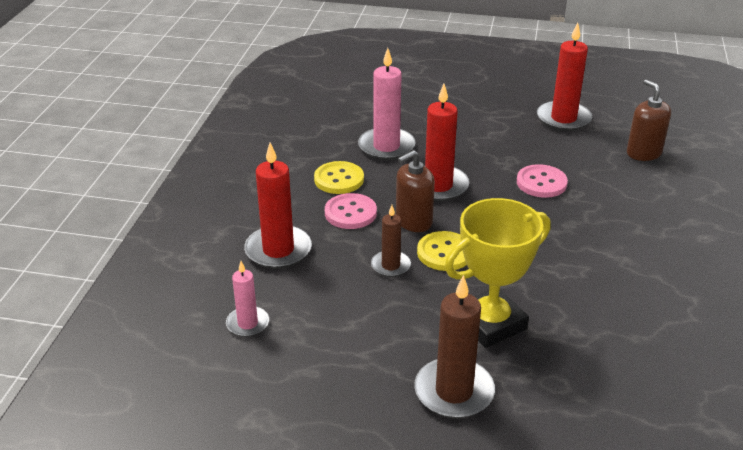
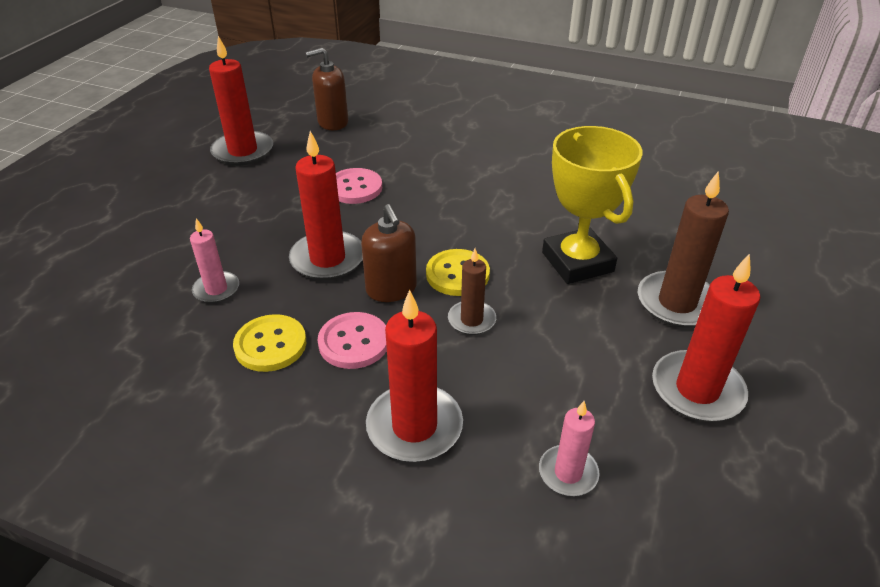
camera: 80 degrees left, 5 degrees up
(341, 398) = (697, 390): none -> red candle
(386, 147) = (216, 289): pink candle -> pink candle, size x0.58

